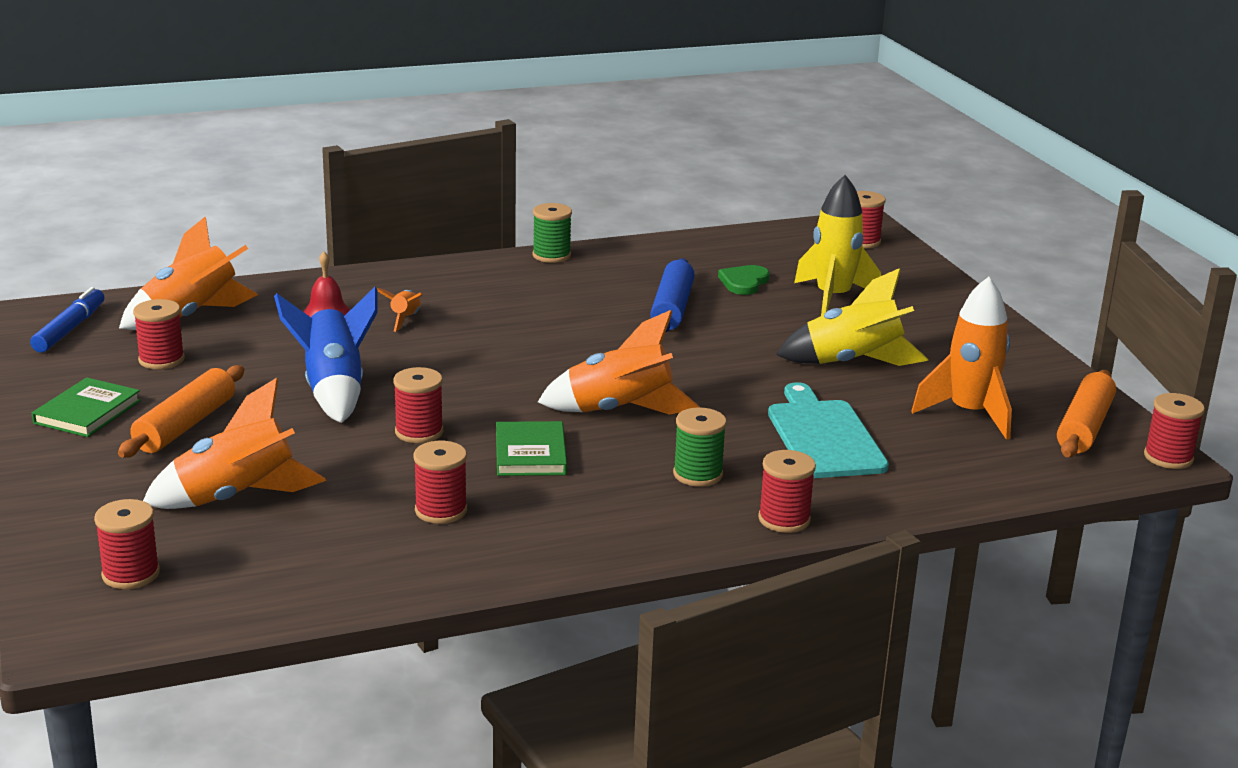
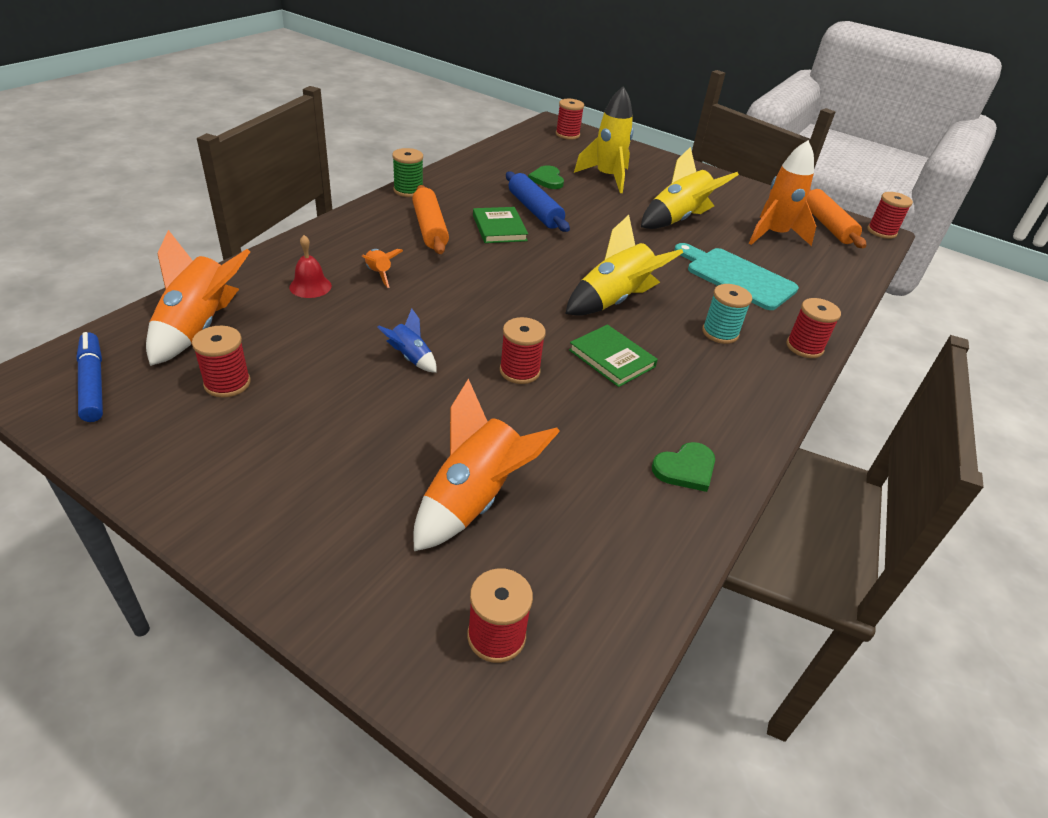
camera: 40 degrees left, 15 degrees up
(87, 412) = (226, 470): green book -> green book (499, 228)
(186, 425) = (336, 444): orange rolling pin -> orange rolling pin (430, 228)
(334, 390) = (410, 358): blue rocket -> blue rocket, size x0.50
(441, 510) = (627, 436): red spool -> none
(456, 552) = (685, 469): none -> green heart
(620, 411) = (614, 301): orange rocket -> yellow rocket
(698, 474) = (720, 333): green spool -> turquoise spool

